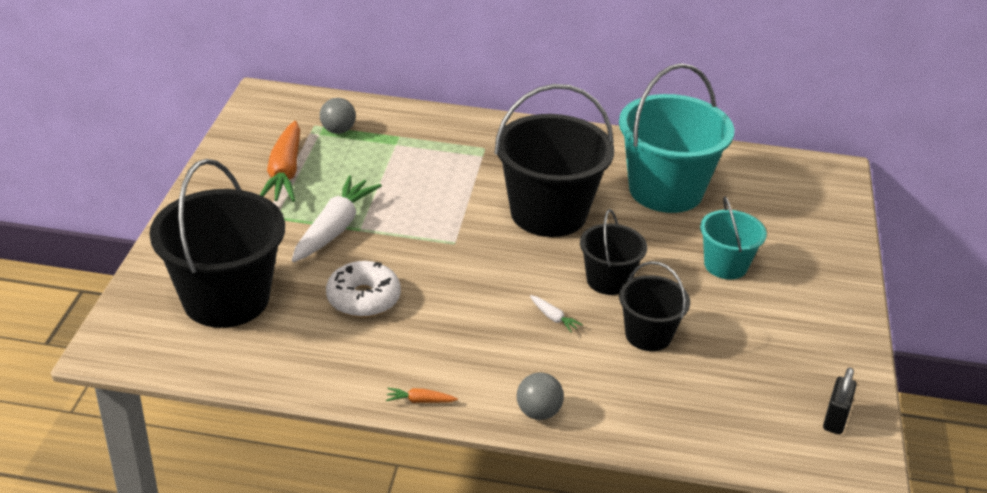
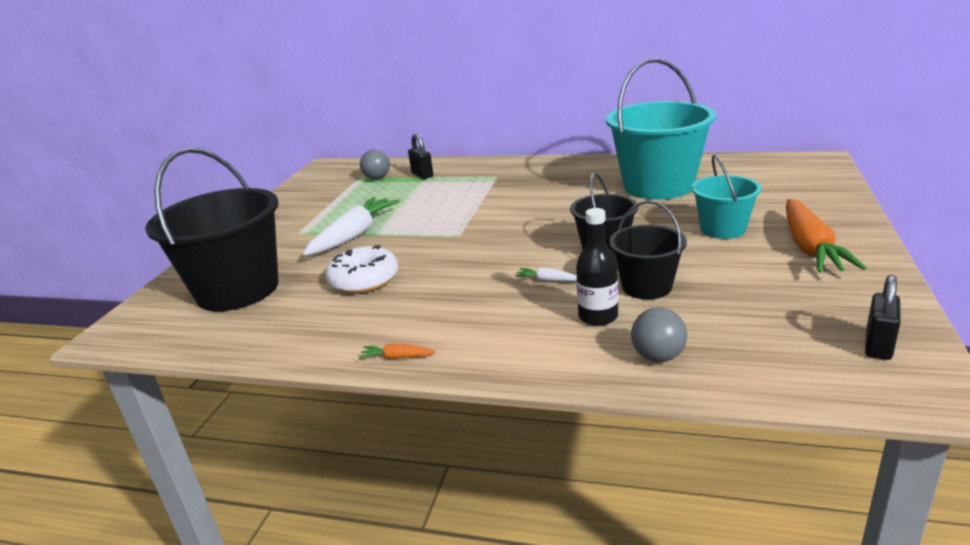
camera: 10 degrees right, 10 degrees down
(284, 173) = (324, 205): orange carrot -> orange carrot (810, 248)
(393, 133) = (422, 175): none -> black padlock
(538, 412) = (524, 360): grey ball -> grey ball (658, 356)
(548, 213) = (549, 209): black bucket -> none
(553, 318) = (547, 280): white carrot -> white carrot turned 150 degrees clockwise
(603, 368) = (598, 317): none -> black bottle

